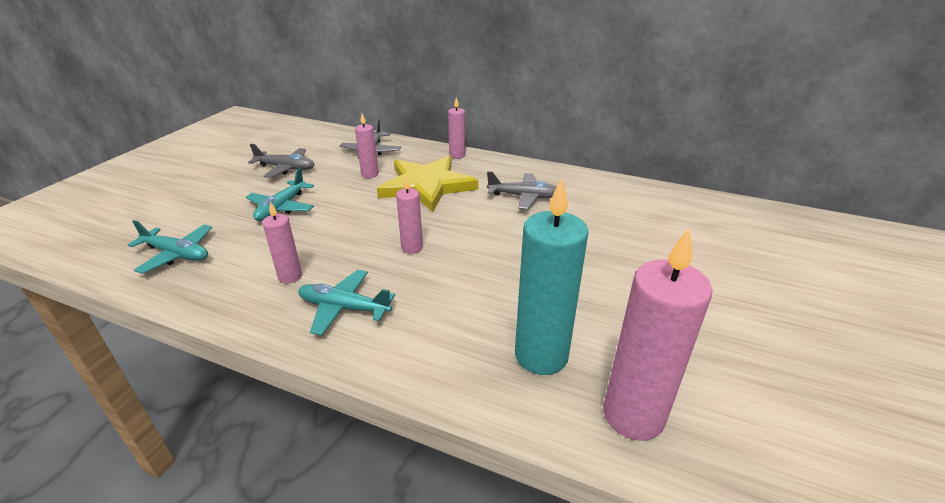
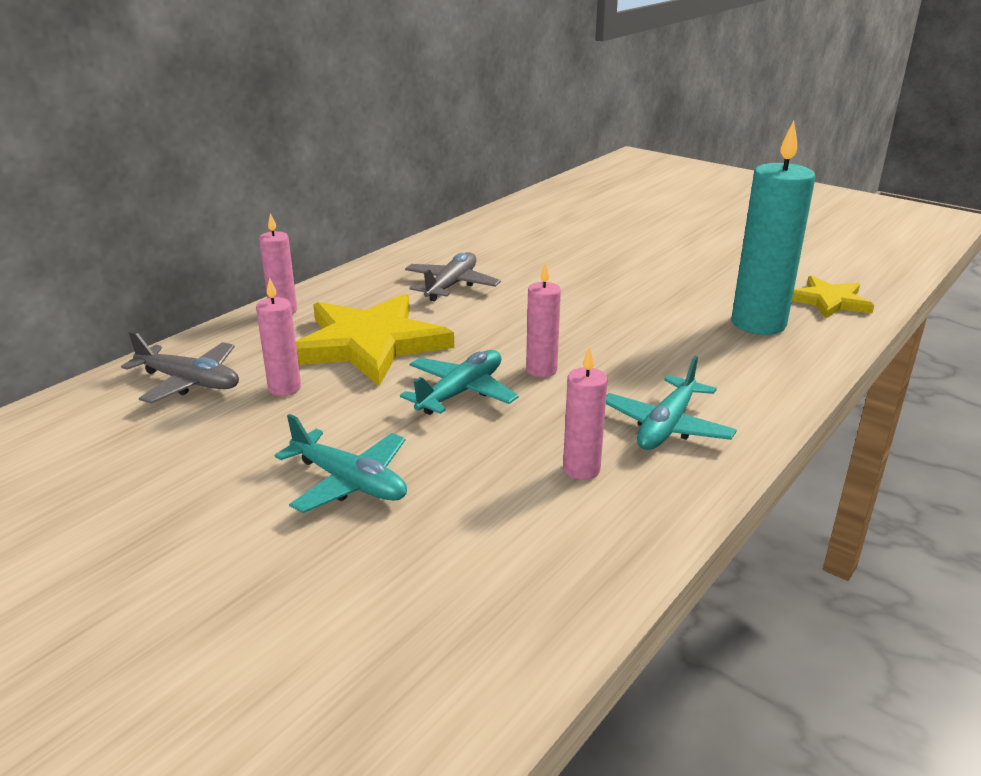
camera: 75 degrees left, 5 degrees down
(177, 254) = (463, 605): turquoise plane -> turquoise plane (461, 392)
(286, 168) = (170, 480): grey plane -> none
(633, 415) = (829, 301): pink candle -> yellow star

